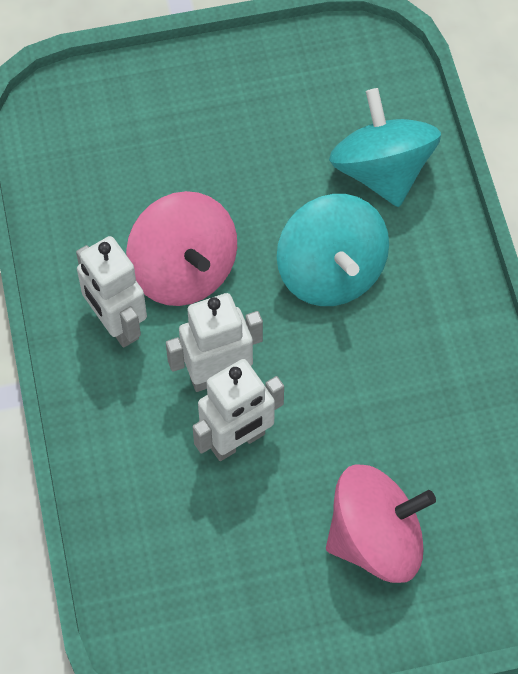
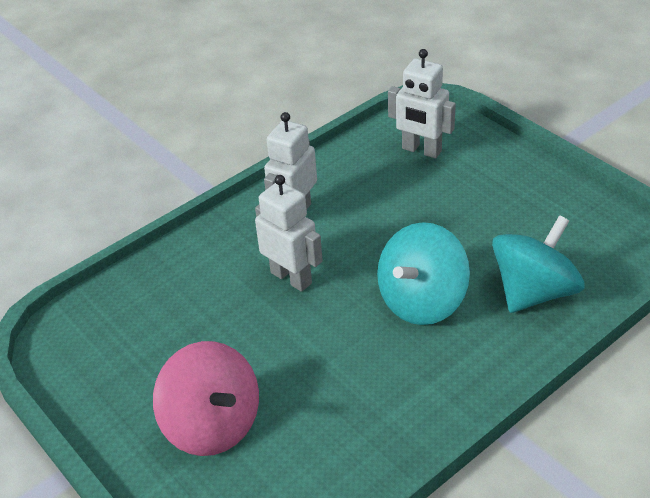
camera: 65 degrees right, 20 degrees down
(184, 271) = (360, 226): pink spinning top -> none
(237, 441) = (246, 310): white robot -> white robot (421, 150)

